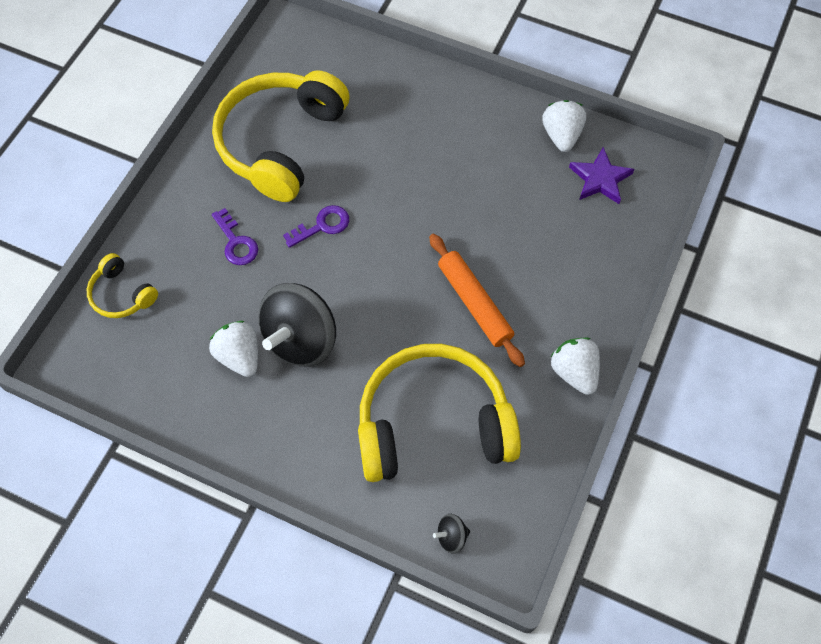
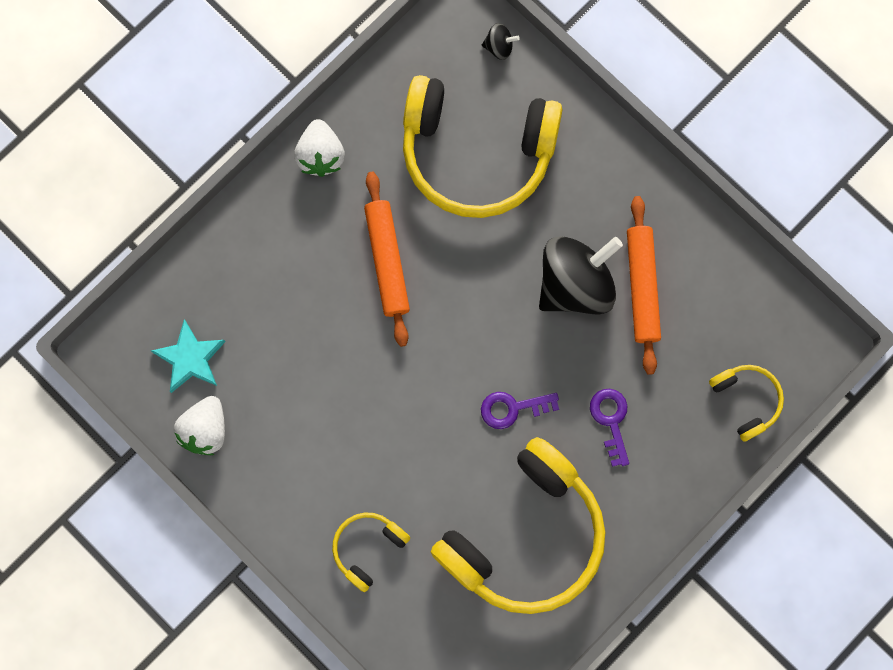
camera: 160 degrees left, 15 degrees up
(239, 356) = (642, 287): white strawberry -> orange rolling pin
(399, 99) = (368, 548): none -> yellow headphones
(600, 179) = (190, 358): purple star -> turquoise star

